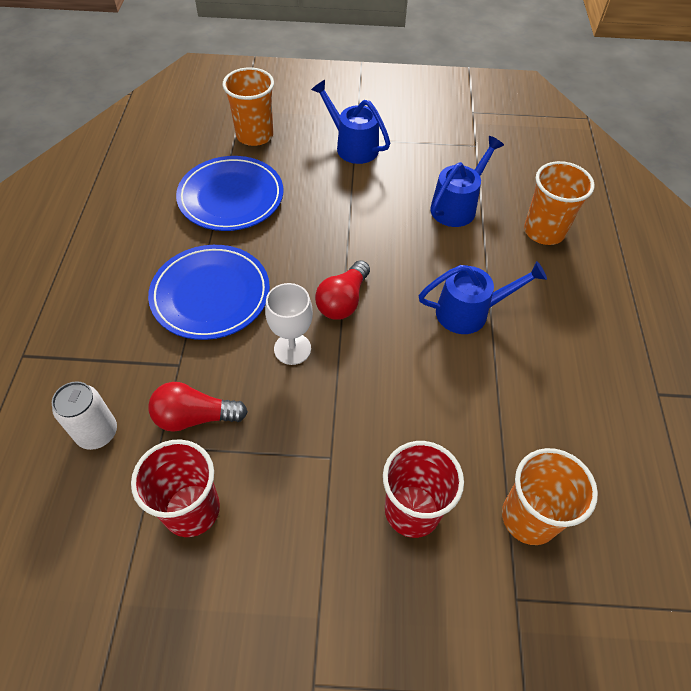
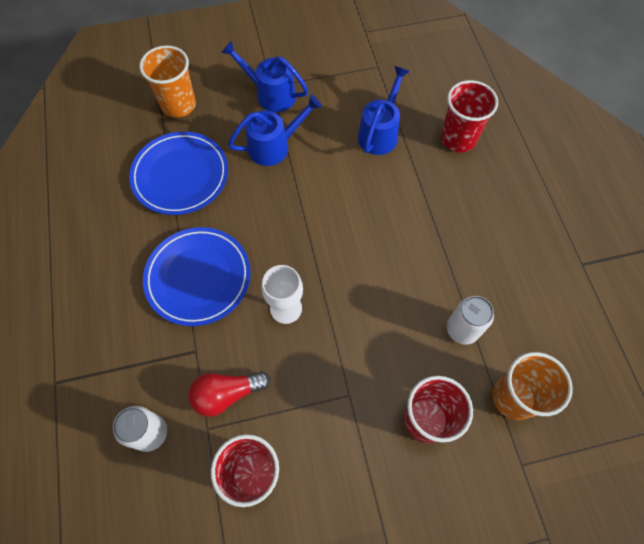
camera: 15 degrees left, 10 degrees up
(343, 301) = (313, 251): red light bulb -> none
(470, 312) = (420, 232): blue watering can -> blue watering can (275, 146)
(488, 425) = (462, 329): none -> white can
(544, 231) = (458, 139): orange cup -> red cup

